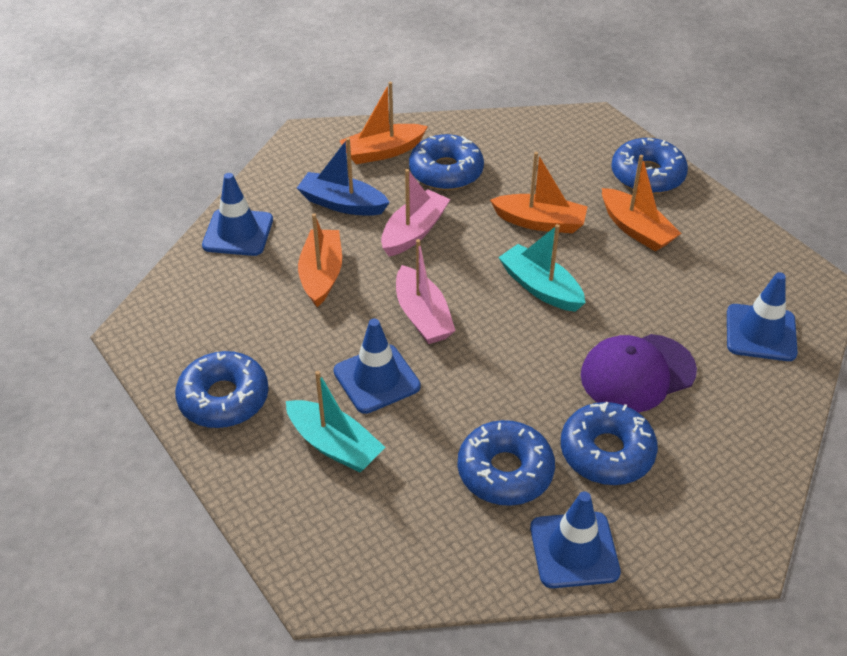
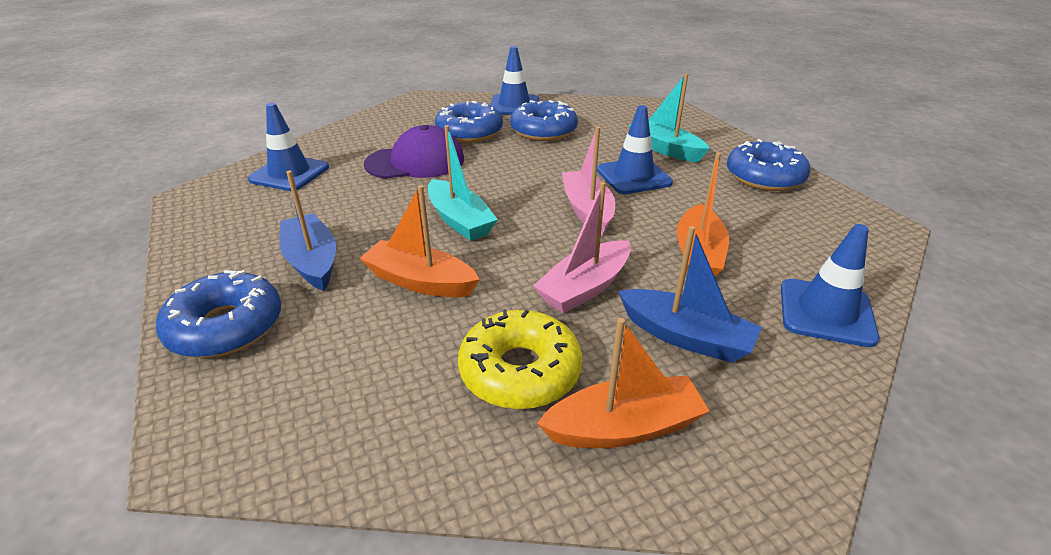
camera: 170 degrees left, 10 degrees down
(446, 172) = (520, 371): blue donut -> yellow donut
(636, 229) = (312, 261): orange boat -> blue boat

